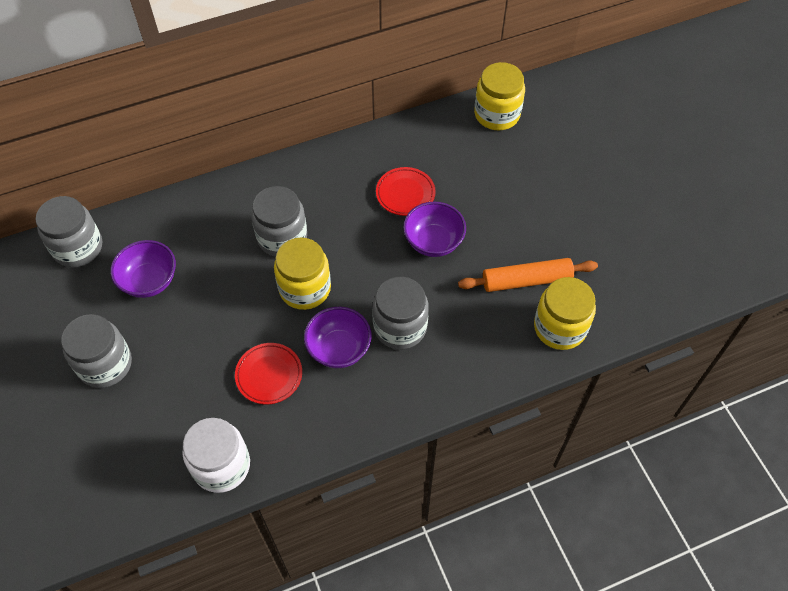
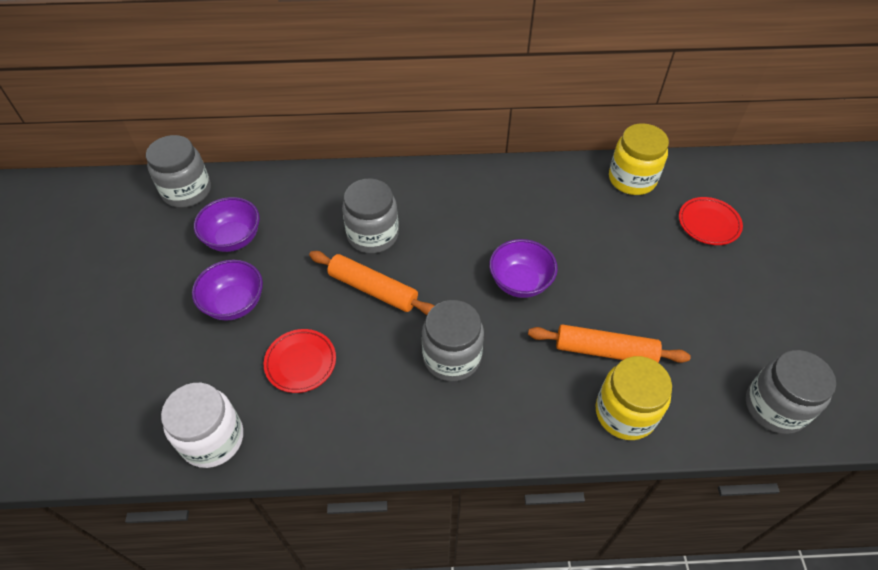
camera: 20 degrees right, 5 degrees down
(105, 364) = (156, 302): grey jar -> grey jar (775, 406)
(305, 288) = (373, 289): yellow jar -> orange rolling pin
(339, 349) = (381, 359): purple bowl -> purple bowl (234, 304)
(405, 194) = (510, 228): red plate -> red plate (708, 223)

